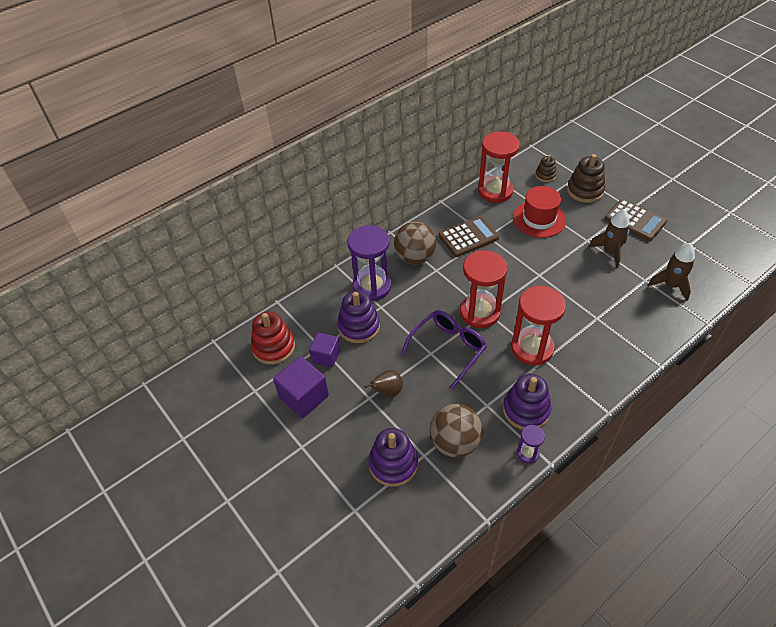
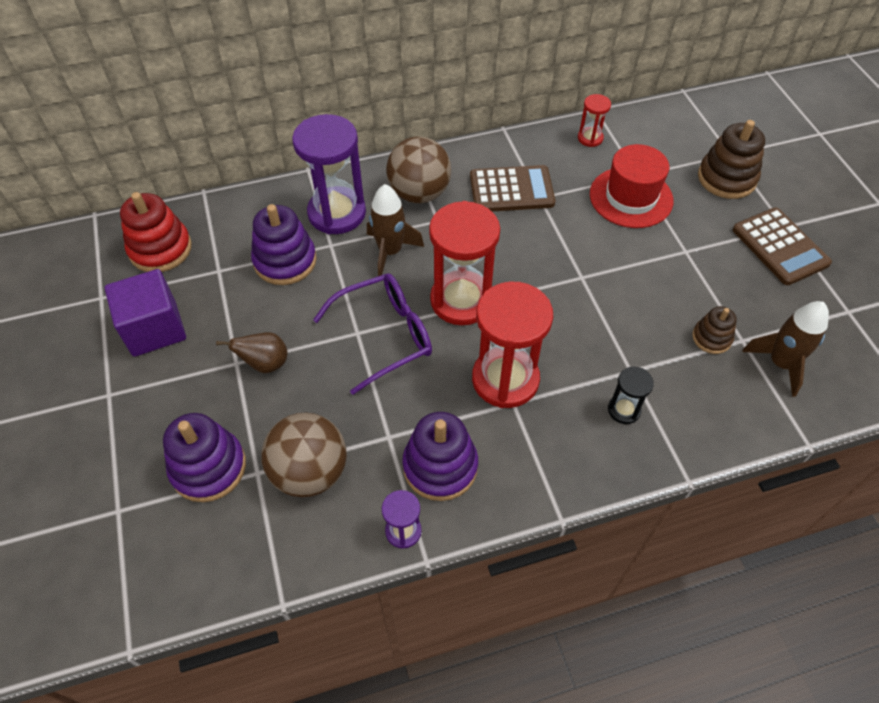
camera: 20 degrees right, 5 degrees up
(326, 356) = (217, 285): purple cube -> none
(495, 191) = (590, 138): red hourglass -> red hourglass, size x0.48
(545, 175) = (678, 138): brown stacking toy -> brown stacking toy (711, 338)
(605, 341) = (624, 410): none -> black hourglass
(610, 252) = (711, 280): brown rocket -> brown rocket (390, 252)

